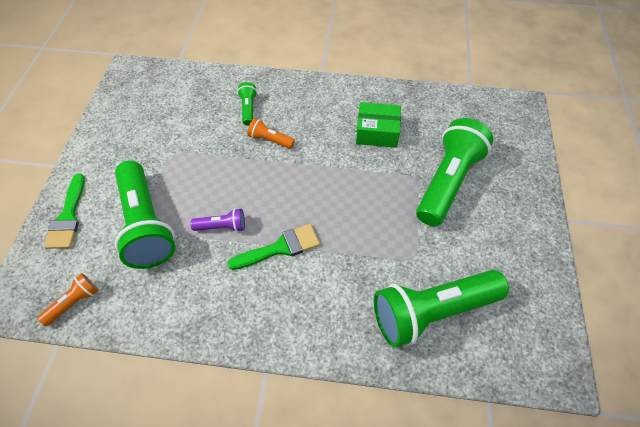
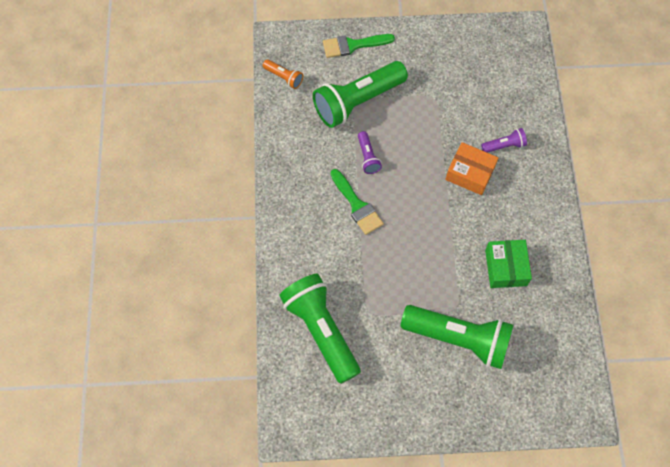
camera: 80 degrees right, 10 degrees up
(248, 109) = (504, 145): green flashlight -> purple flashlight
(270, 140) = (470, 173): orange flashlight -> orange box

